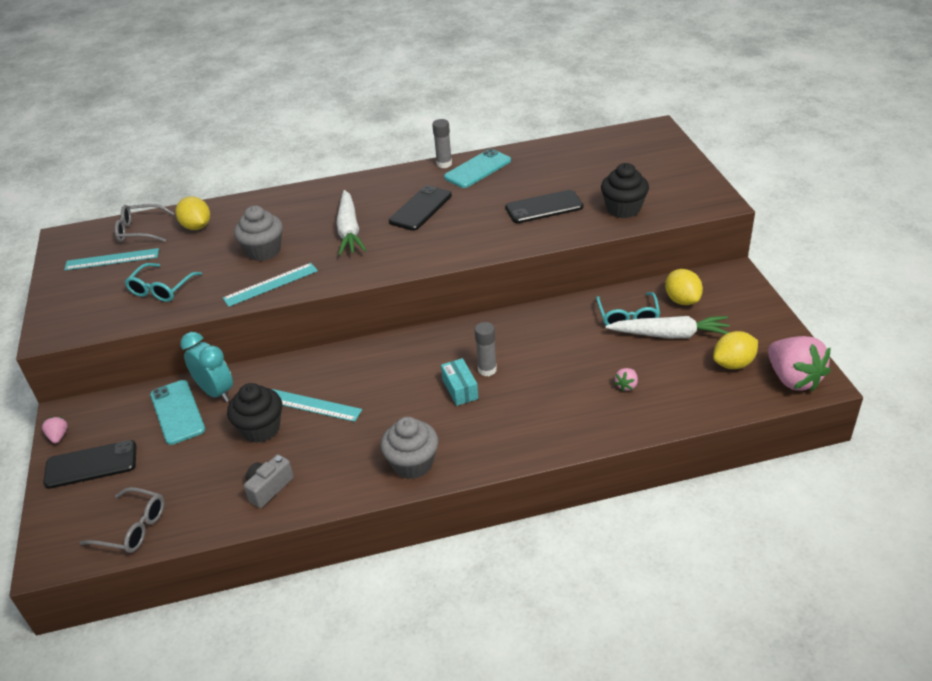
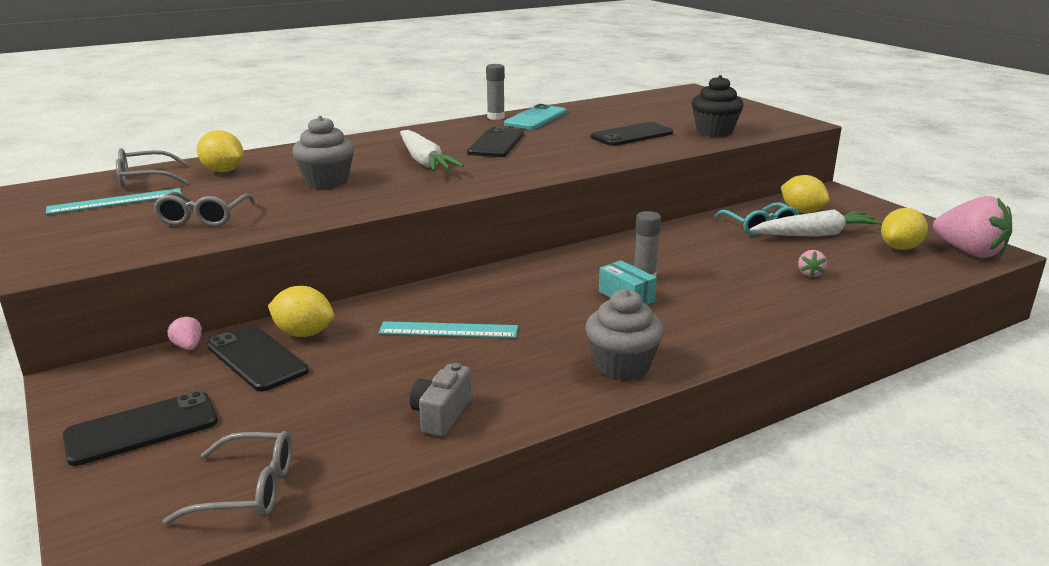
camera: 20 degrees left, 15 degrees down
(58, 436) = (72, 405): pink strawberry -> pink strawberry (188, 347)
(161, 289) = (203, 218): turquoise glasses -> grey glasses
(177, 412) = (257, 358): turquoise phone -> black phone
(216, 392) = (304, 333): turquoise clock -> yellow lemon
(261, 429) = (391, 359): black cupcake -> none
(270, 284) = (355, 203): turquoise ruler -> none

